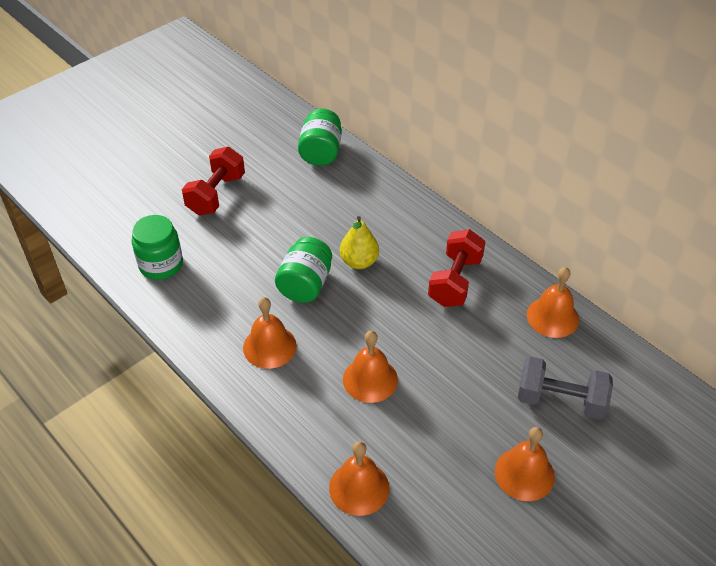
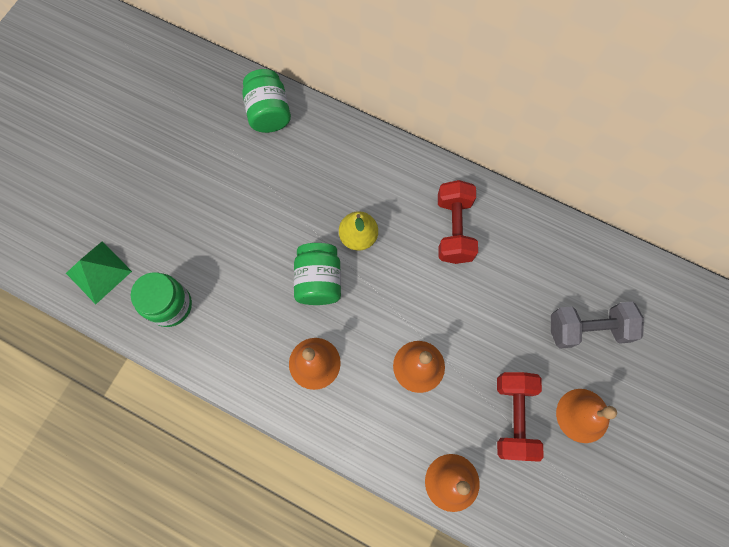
camera: 20 degrees left, 25 degrees up
(113, 224) = (99, 272): none -> green pyramid
(216, 194) = (187, 201): red dumbbell -> red dumbbell (513, 417)
(552, 317) = (552, 240): orange bell -> none

